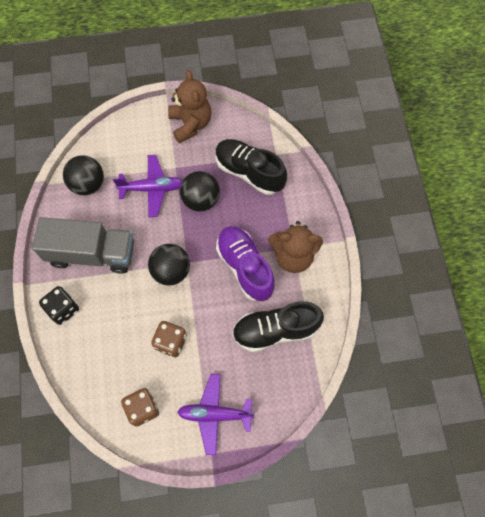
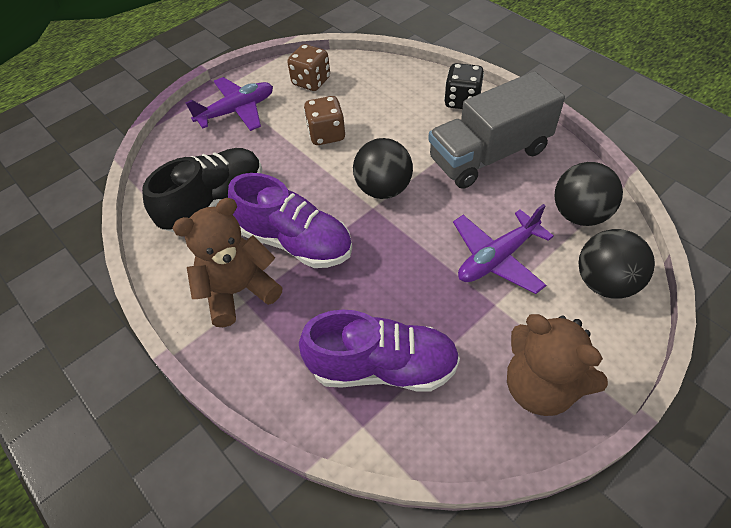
camera: 150 degrees right, 15 degrees down
(201, 200) = (419, 284): black ball -> black ball (605, 282)
(249, 172) = (383, 367): black shoe -> purple shoe

